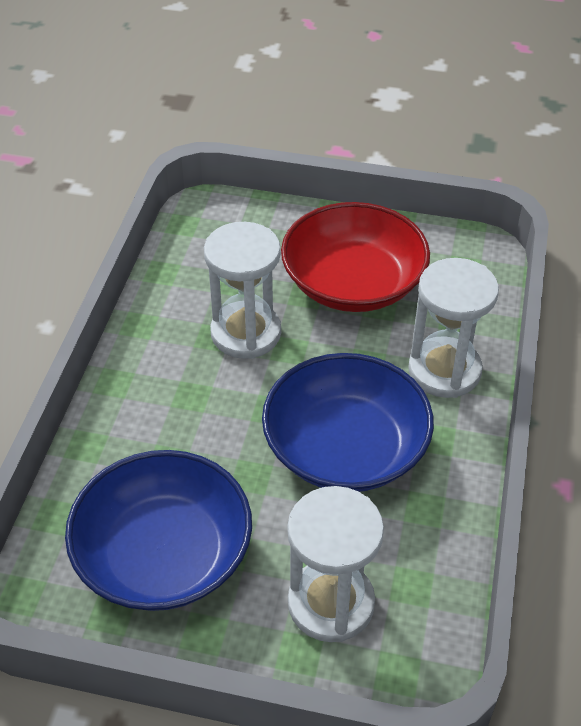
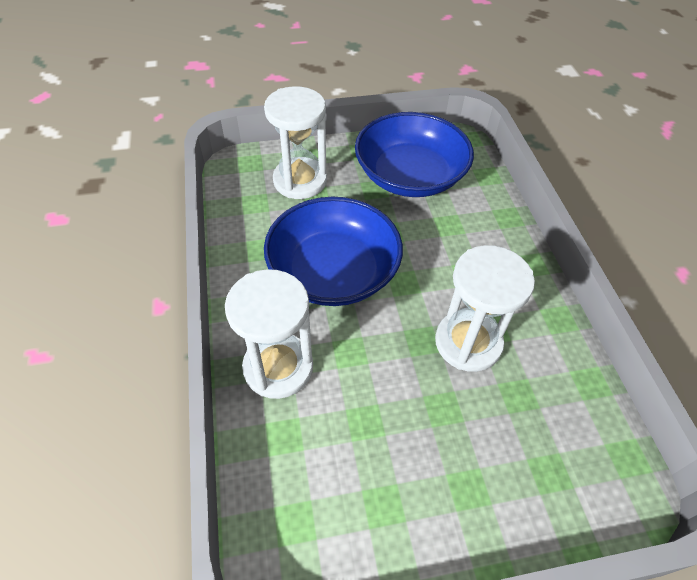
camera: 155 degrees right, 5 degrees up
(353, 283) = (406, 443): red bowl -> none

